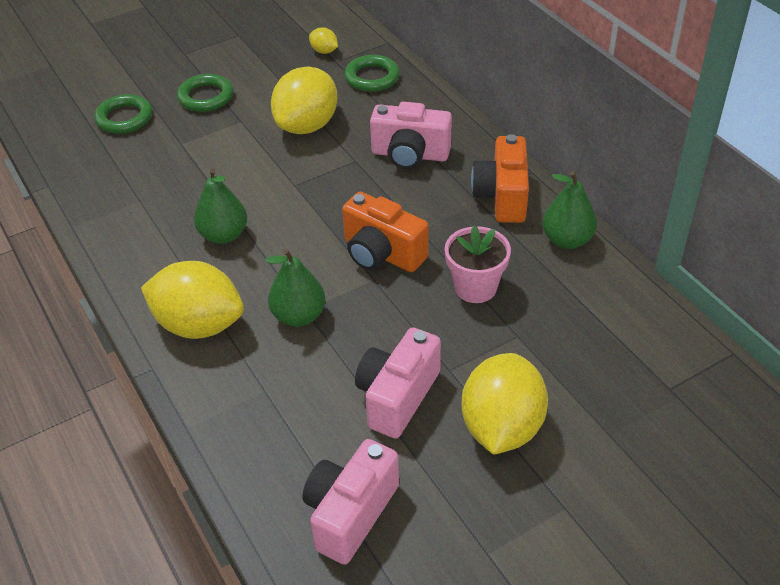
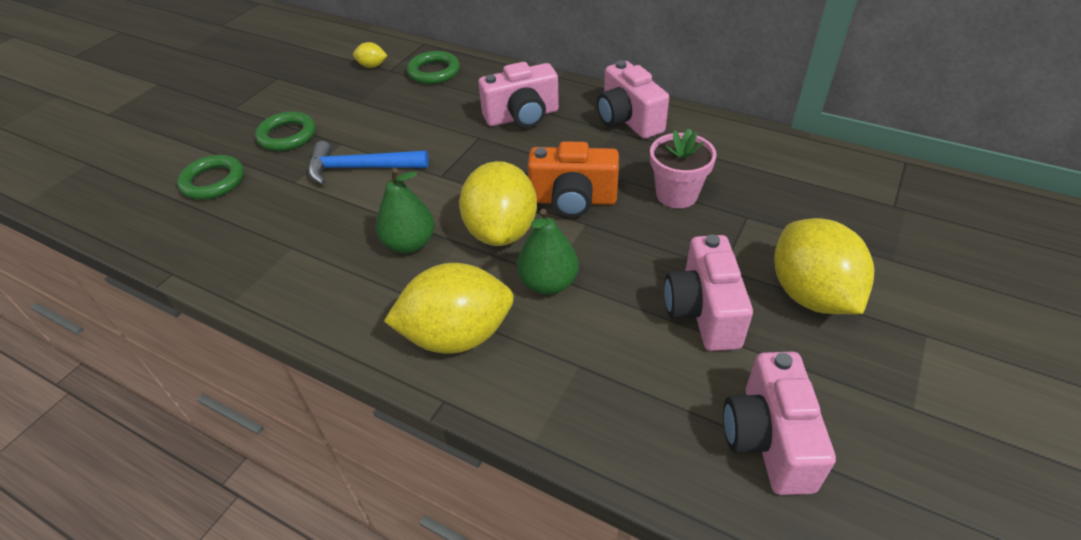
camera: 30 degrees left, 0 degrees up
(239, 151) = (361, 168): none -> blue hammer
(307, 125) = (409, 126): yellow lemon -> yellow lemon (501, 231)
(502, 196) = (628, 120): orange camera -> pink camera
(567, 240) = (709, 132): green pear -> none

